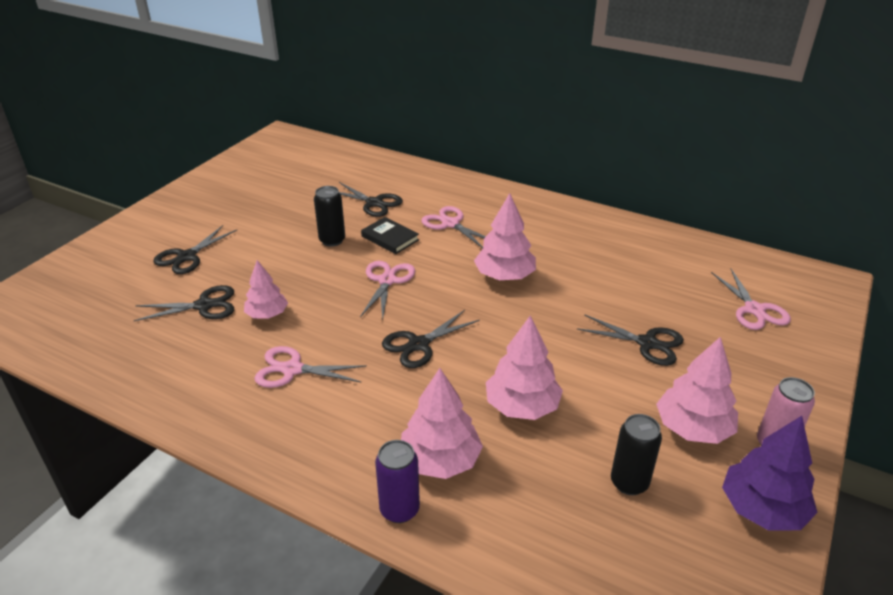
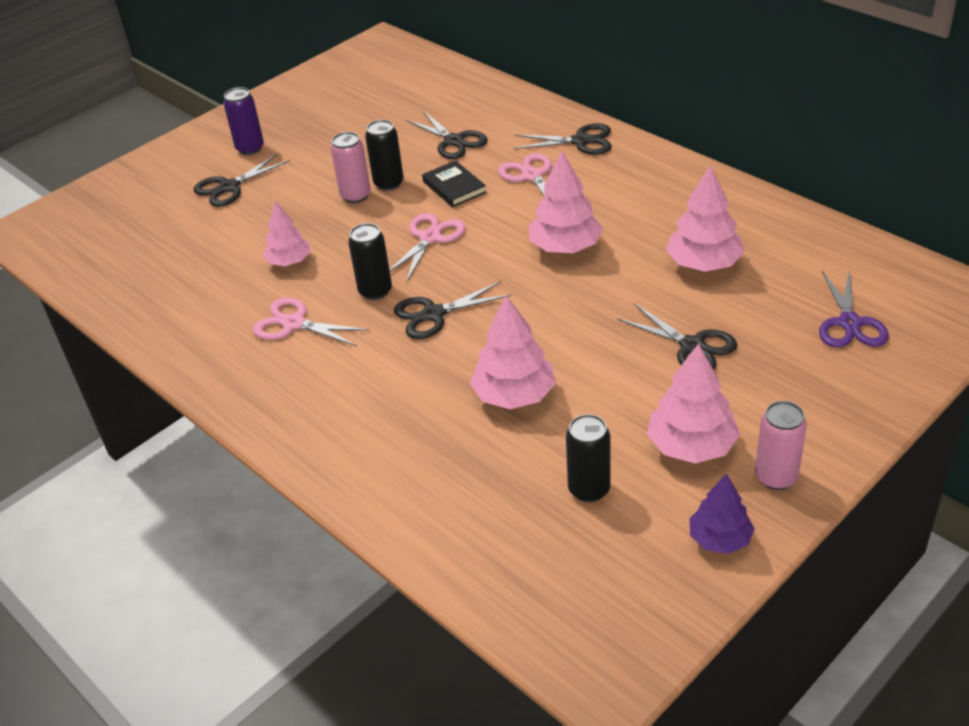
camera: 20 degrees right, 5 degrees up
(204, 305) = (229, 244): black scissors -> black scissors (580, 141)
(307, 253) = (355, 196): none -> pink can
(357, 331) = (375, 291): none -> black can
(399, 509) = (345, 476): purple can -> purple can (250, 148)
(440, 460) = (404, 436): pink tree -> pink tree (703, 264)
(754, 309) = (849, 323): pink scissors -> purple scissors
(762, 509) = (720, 539): purple tree -> purple tree, size x0.66

